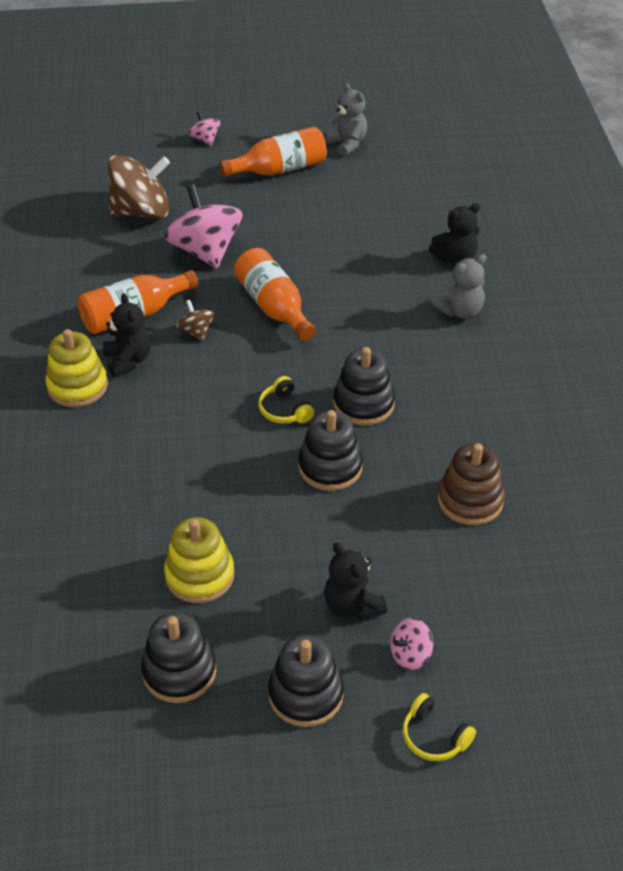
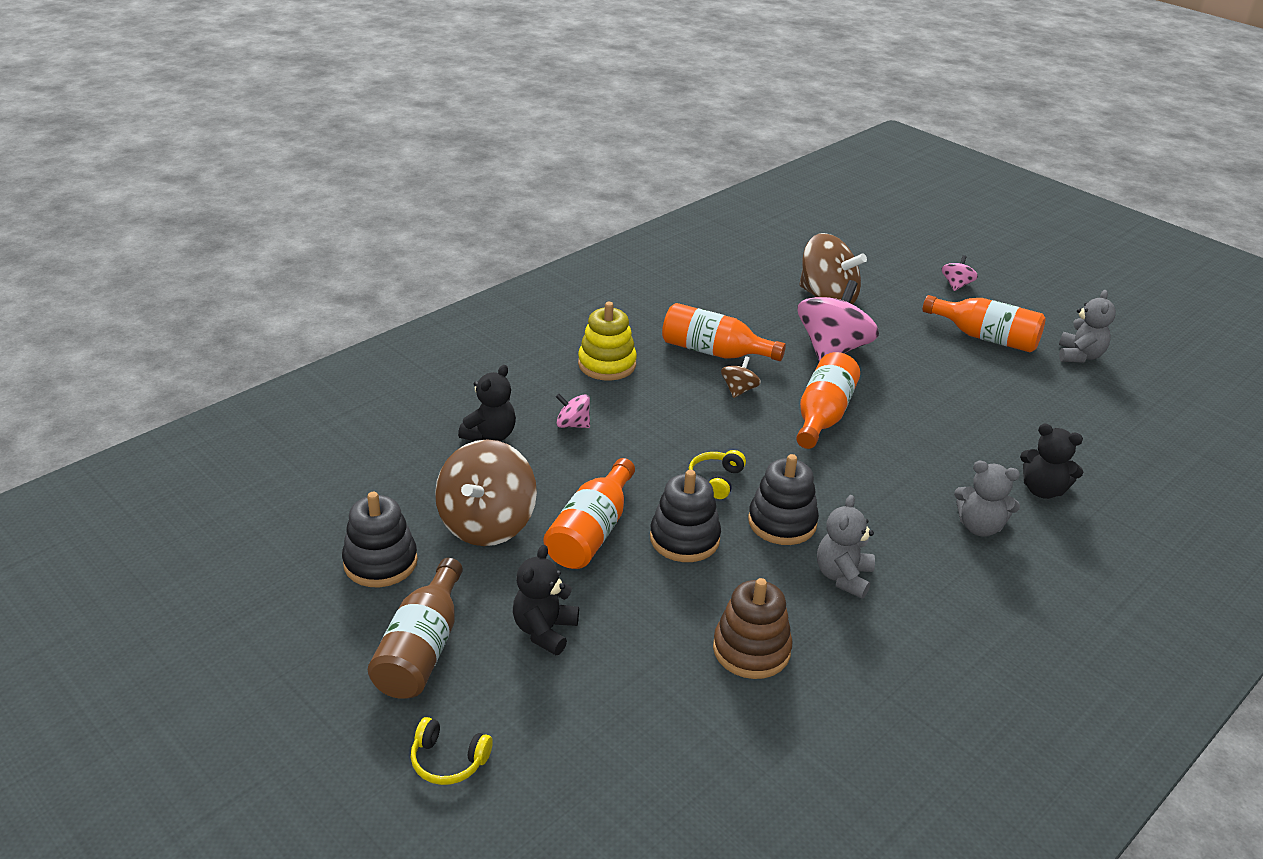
camera: 50 degrees right, 10 degrees down
(128, 360) = (663, 373): black teddy bear -> black teddy bear (490, 435)
(199, 575) = (487, 524): yellow stacking toy -> brown spinning top
(272, 516) = (591, 532): none -> orange bottle
(305, 694) = (422, 649): black stacking toy -> brown bottle
(410, 654) = (526, 697): pink spinning top -> pink spinning top (573, 424)
(434, 736) = (448, 760): yellow headphones -> yellow headphones turned 75 degrees counterclockwise
(445, 408) = (843, 577): none -> grey teddy bear

